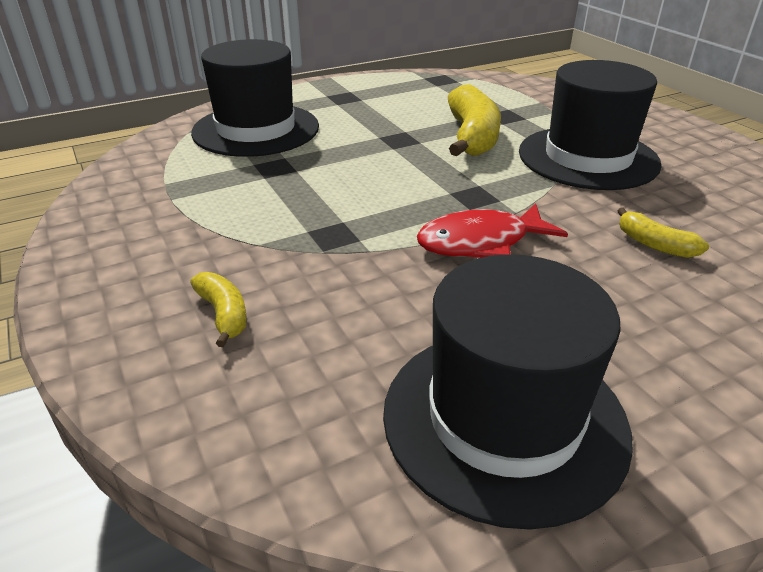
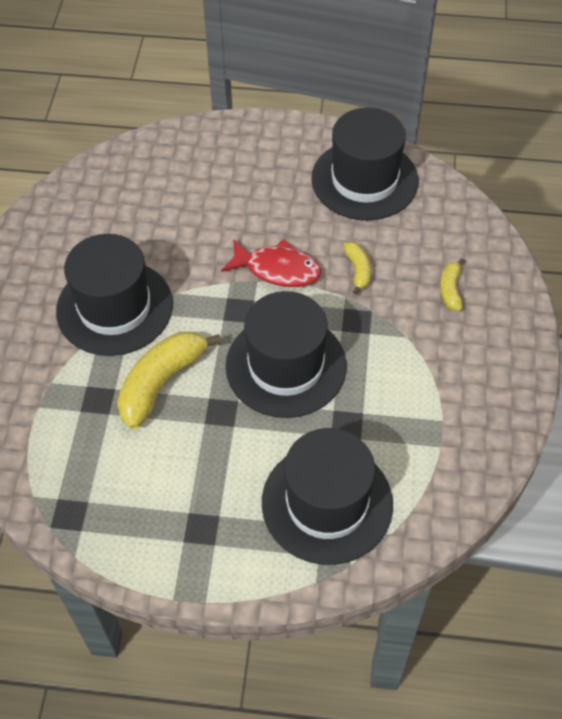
camera: 145 degrees left, 20 degrees up
(375, 179) = (286, 365): none -> black hat
(654, 244) = (188, 218): yellow banana -> yellow banana (358, 270)

